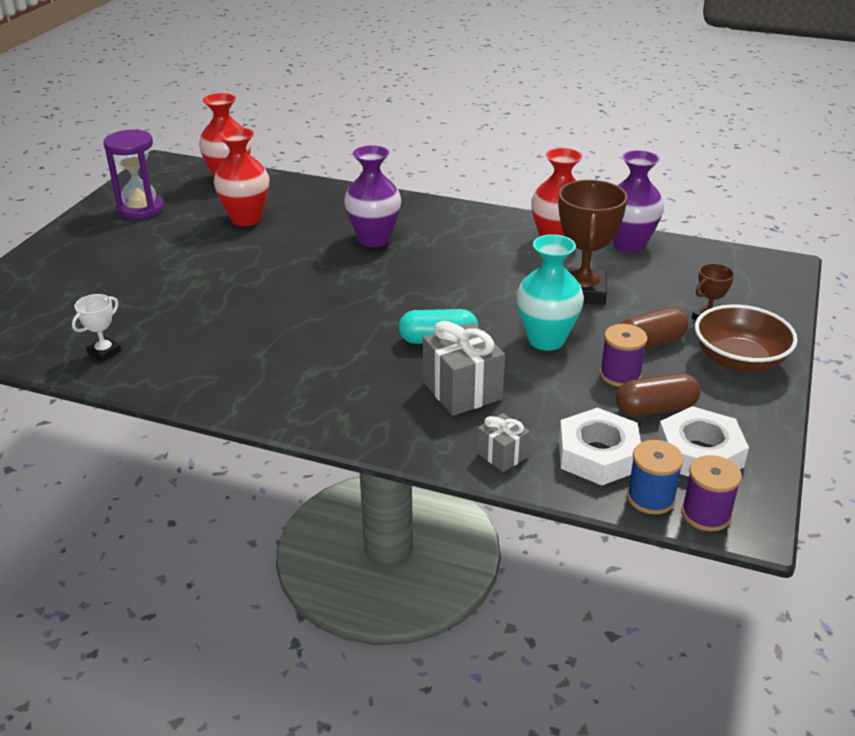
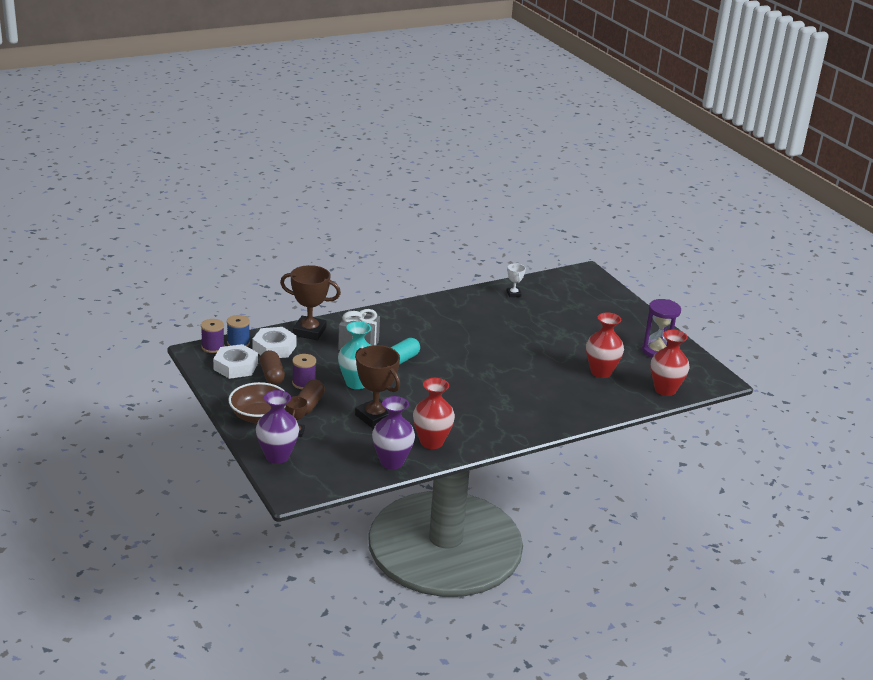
camera: 130 degrees right, 5 degrees down
(374, 239) = (520, 394): purple vase -> purple vase (277, 456)
(502, 455) = (309, 331): grey gift -> brown trophy
(655, 409) = (272, 375): brown capsule -> brown capsule turned 45 degrees counterclockwise

